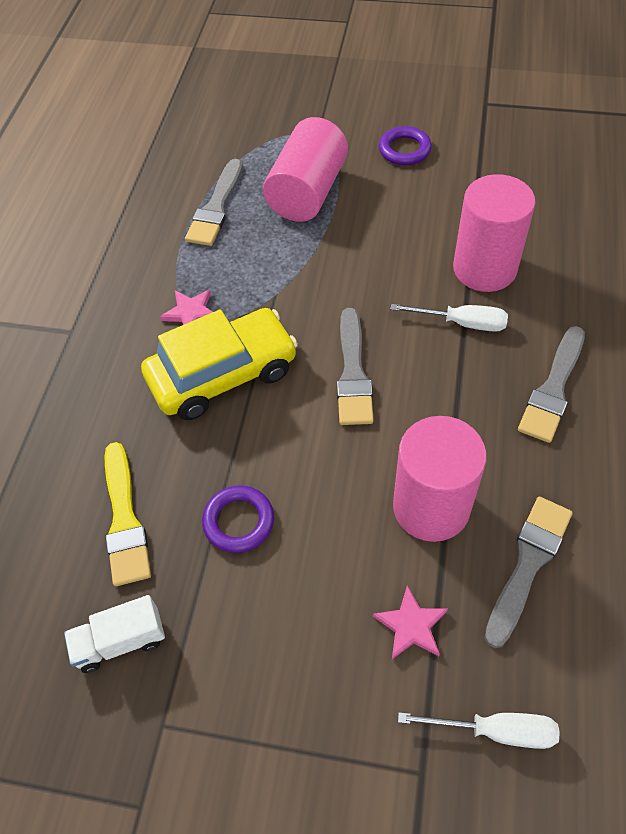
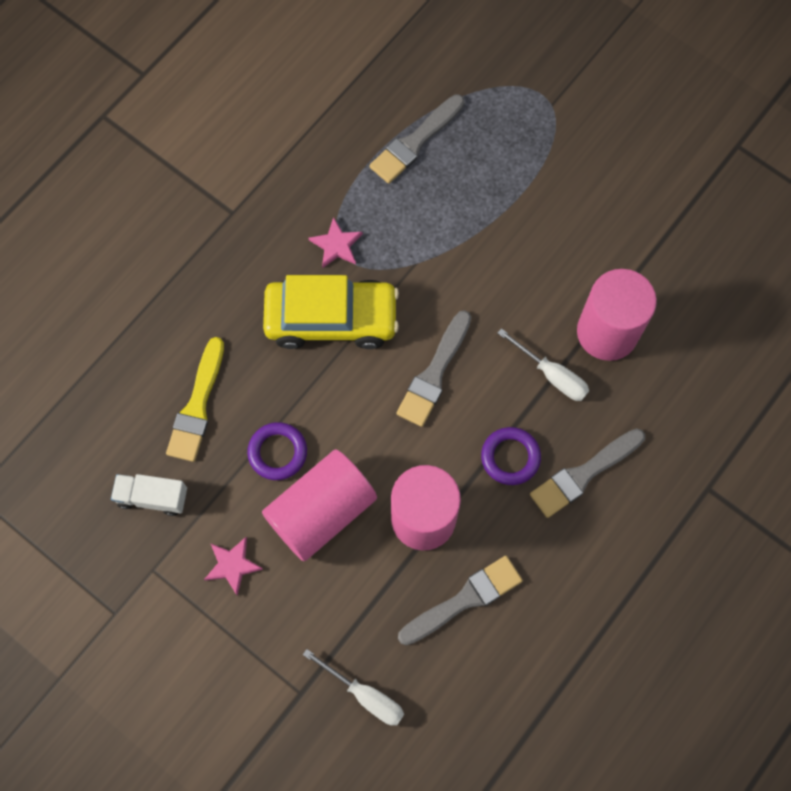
camera: 25 degrees right, 15 degrees up
(307, 192) = (504, 167): pink cylinder -> pink cylinder (321, 511)
(404, 150) = (623, 163): purple ring -> purple ring (510, 457)
(411, 626) = (353, 596): pink star -> pink star (232, 565)

